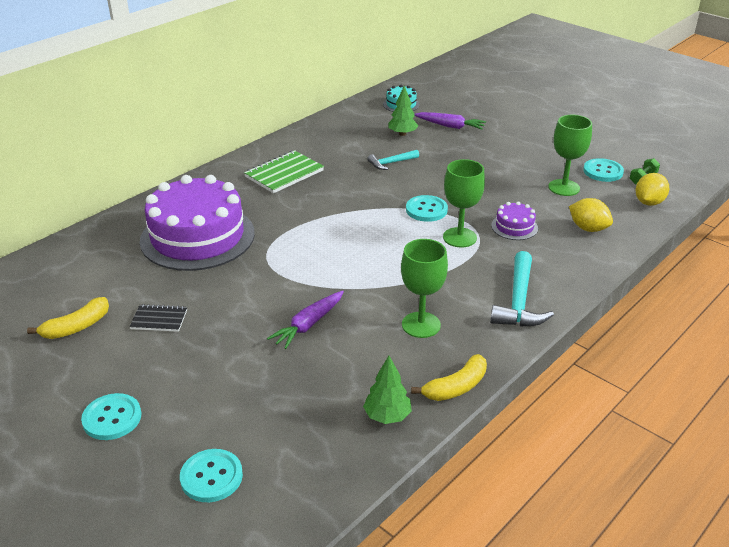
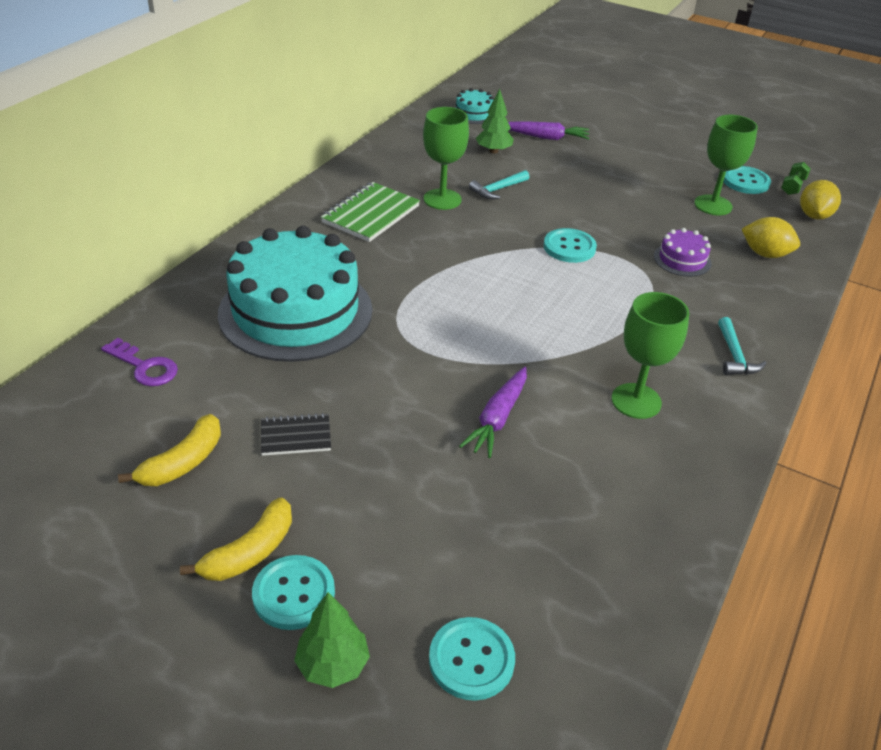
camera: 15 degrees left, 5 degrees up
(78, 263) = (144, 367): none -> purple key
(197, 237) = (295, 311): purple cake -> turquoise cake
(387, 416) = (655, 533): green tree -> green tree (333, 665)
(456, 387) = (718, 480): yellow banana -> yellow banana (250, 552)
(459, 237) = (626, 280): green goblet -> green goblet (442, 199)
(519, 301) = (734, 355): turquoise hammer -> turquoise hammer, size x0.59

